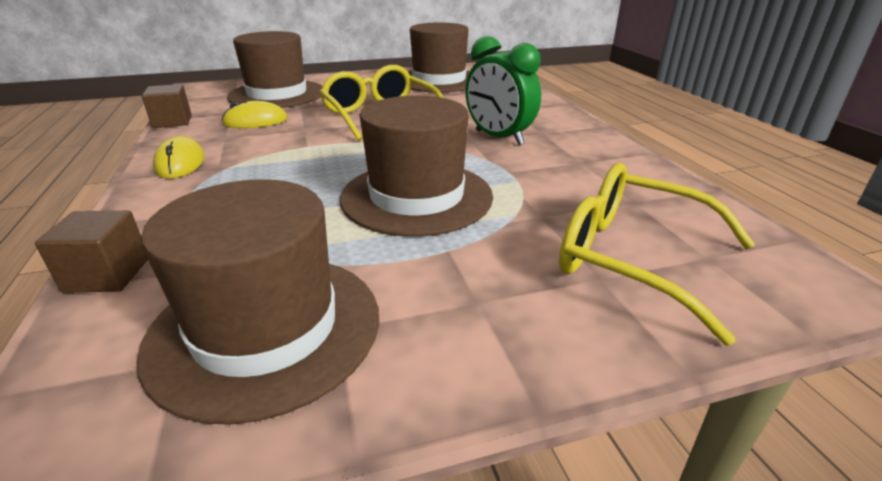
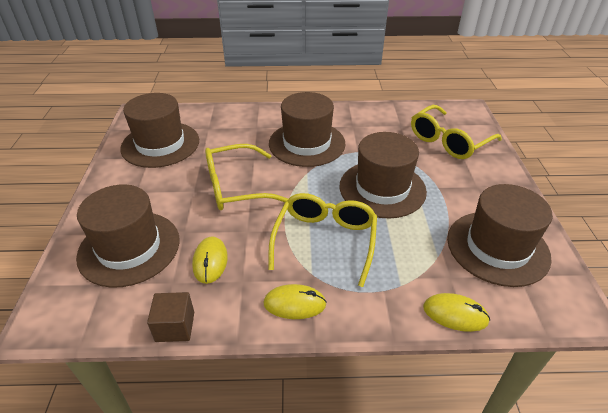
camera: 75 degrees left, 10 degrees up
(107, 275) = (455, 314): brown cube -> yellow mouse
(288, 168) = (325, 240): none -> yellow glasses
(498, 137) = (307, 143): green clock -> brown hat

